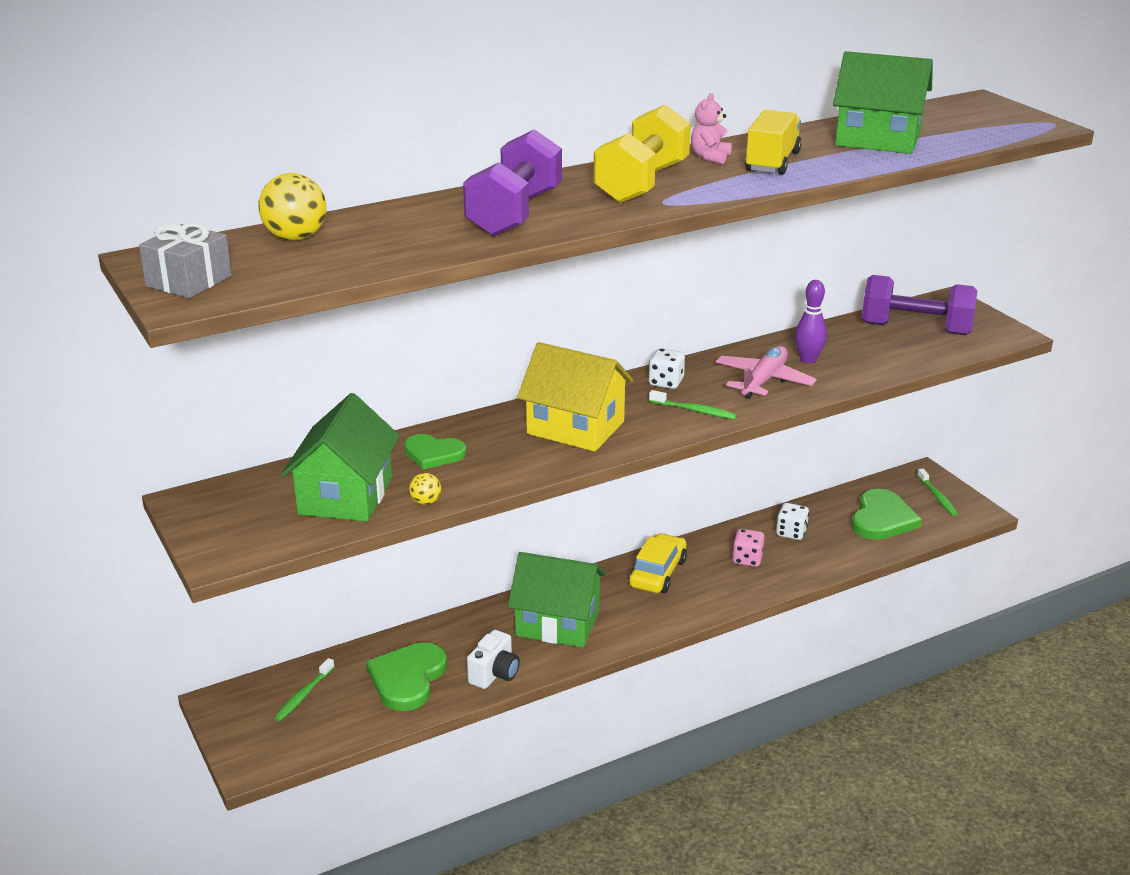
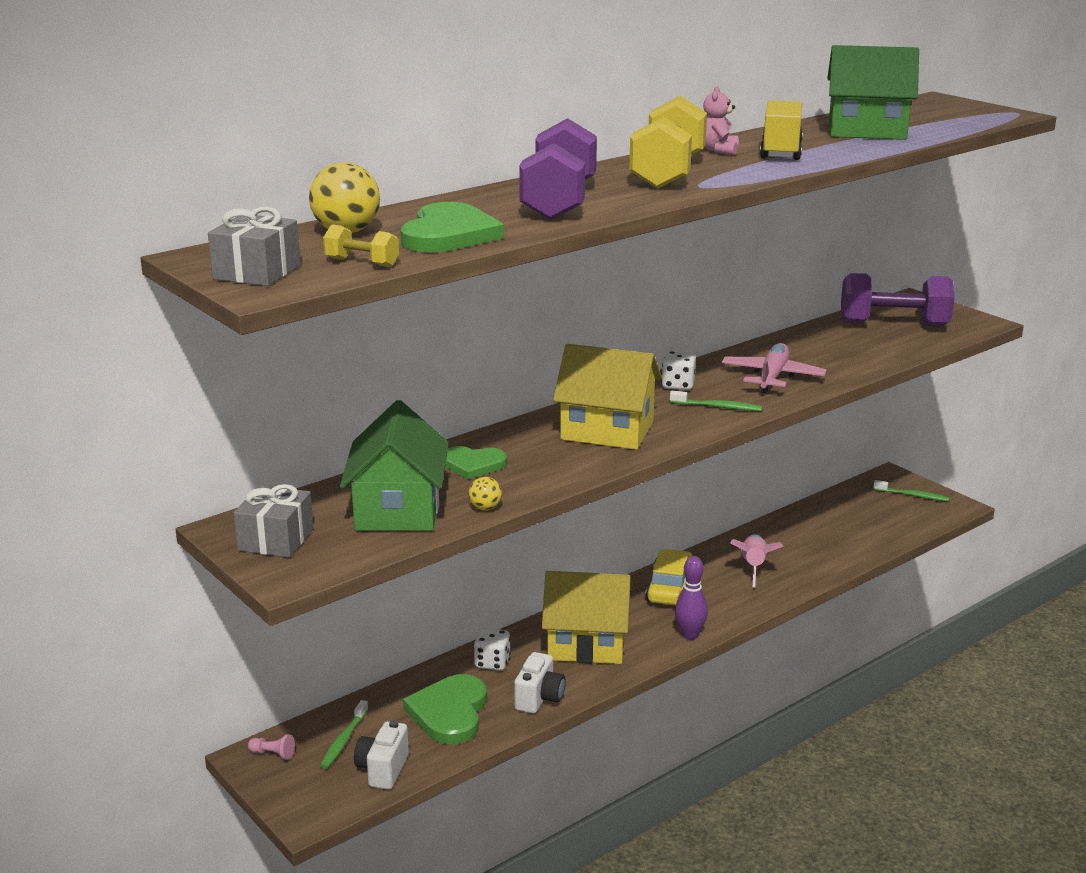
camera: 10 degrees left, 5 degrees down
(224, 517) = (276, 539): none -> grey gift
(237, 701) = (273, 754): none -> pink pawn
(289, 276) = (362, 262): none -> yellow dumbbell
(329, 729) = (383, 770): none -> white camera
(557, 623) = (586, 644): green house -> yellow house
(747, 559) = (753, 567): pink dice -> pink rocket
(791, 533) = (787, 539): white dice -> white dice (492, 663)
(808, 360) = (806, 356): purple bowling pin -> purple bowling pin (690, 635)
(882, 519) = (868, 519): green heart -> green heart (448, 234)
(937, 497) = (912, 495): green toothbrush -> green toothbrush turned 45 degrees counterclockwise

